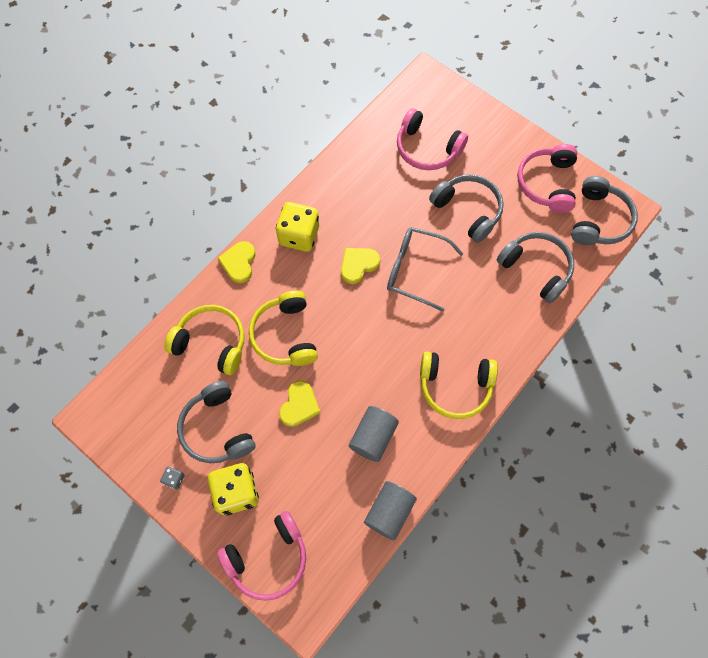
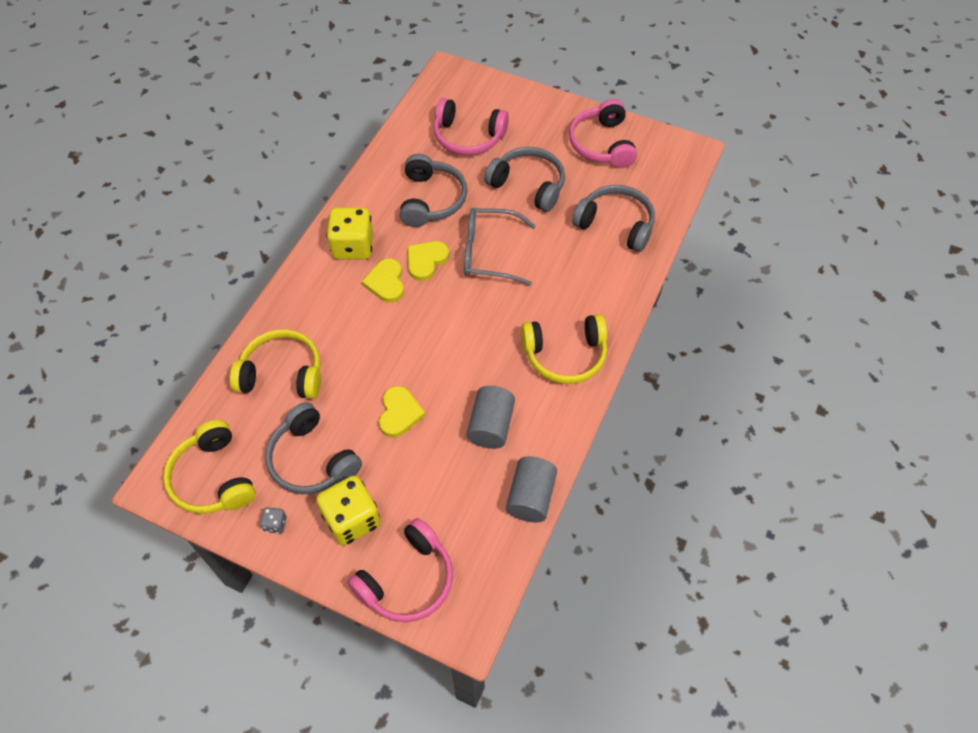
camera: 15 degrees left, 10 degrees down
(239, 263) = (292, 287): yellow heart -> yellow heart (386, 282)
(285, 335) = (364, 347): yellow headphones -> yellow headphones (213, 478)
(599, 220) = (665, 166): grey headphones -> grey headphones (431, 200)

